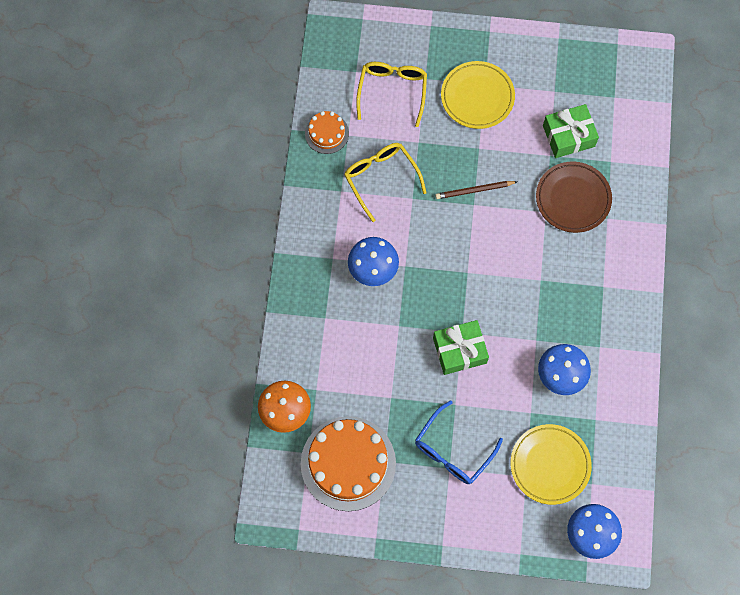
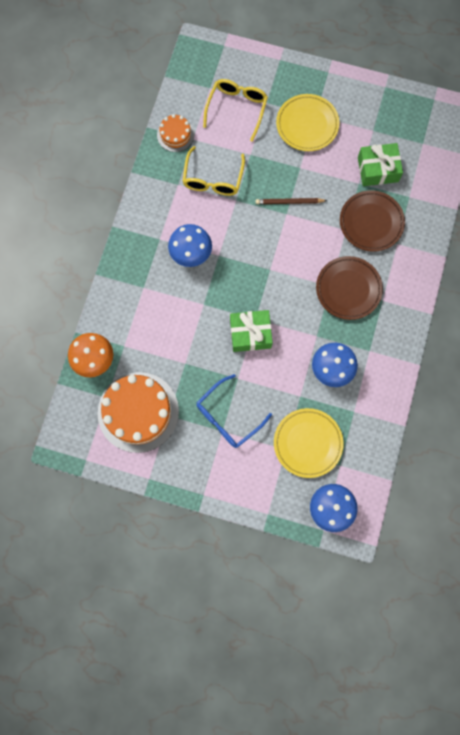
camera: 10 degrees right, 5 degrees up
(381, 178) = (213, 179): yellow glasses -> yellow glasses turned 150 degrees counterclockwise
(561, 280) = (348, 289): none -> brown plate

